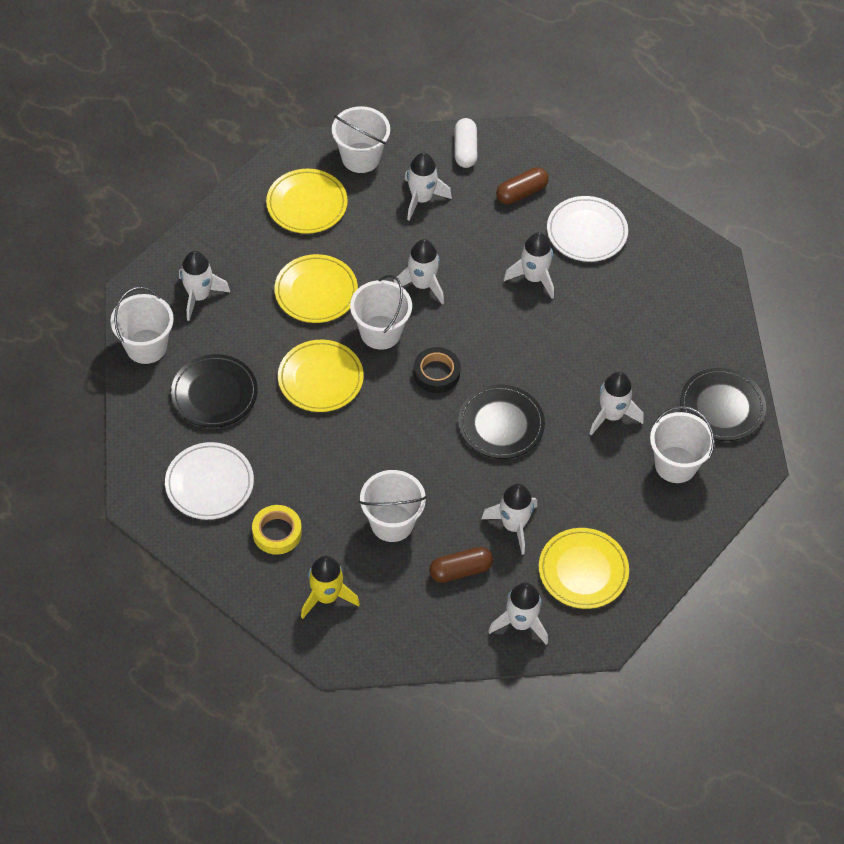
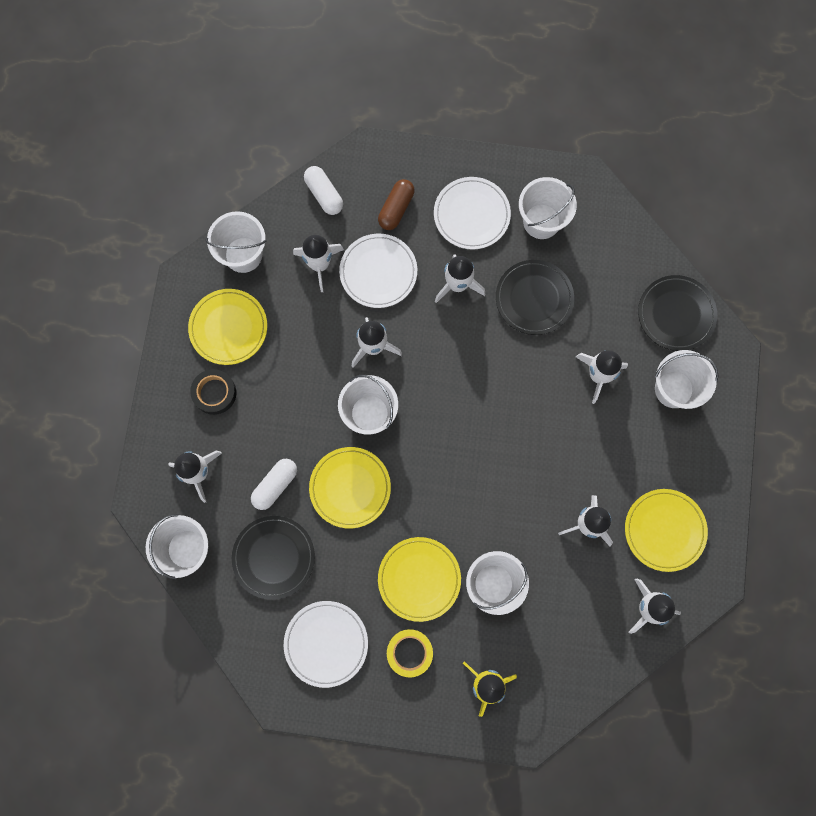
camera: 30 degrees left, 20 degrees up
(257, 341) = (275, 485): none -> white capsule
(316, 291) = (292, 408): yellow plate -> yellow plate (419, 579)
(436, 373) = (439, 423): black tape -> black tape (214, 393)
(460, 570) = (573, 592): brown capsule -> none
(469, 231) = (378, 272): none -> white plate
(501, 424) = (519, 438): black plate -> black plate (534, 298)
(648, 270) = (541, 221): none -> white bucket

